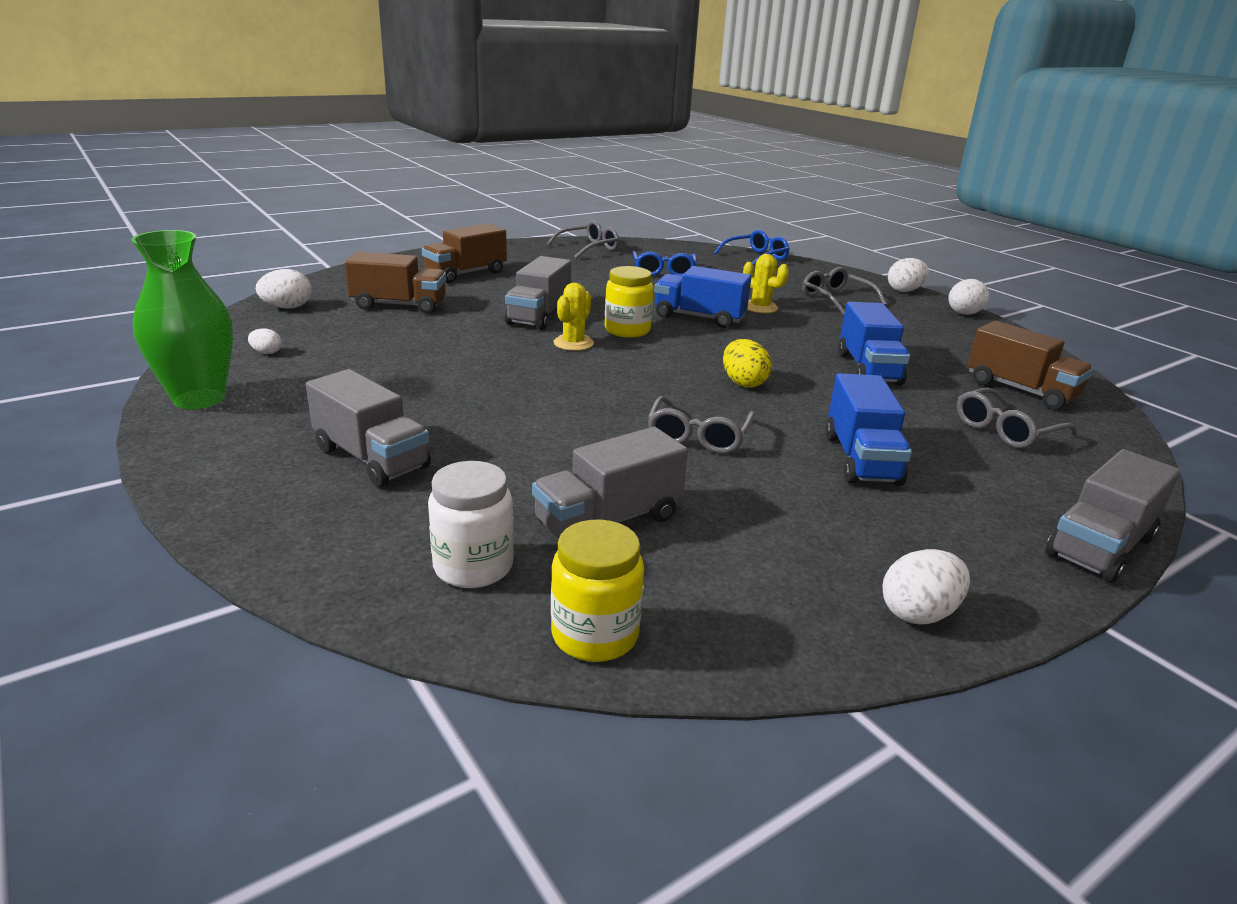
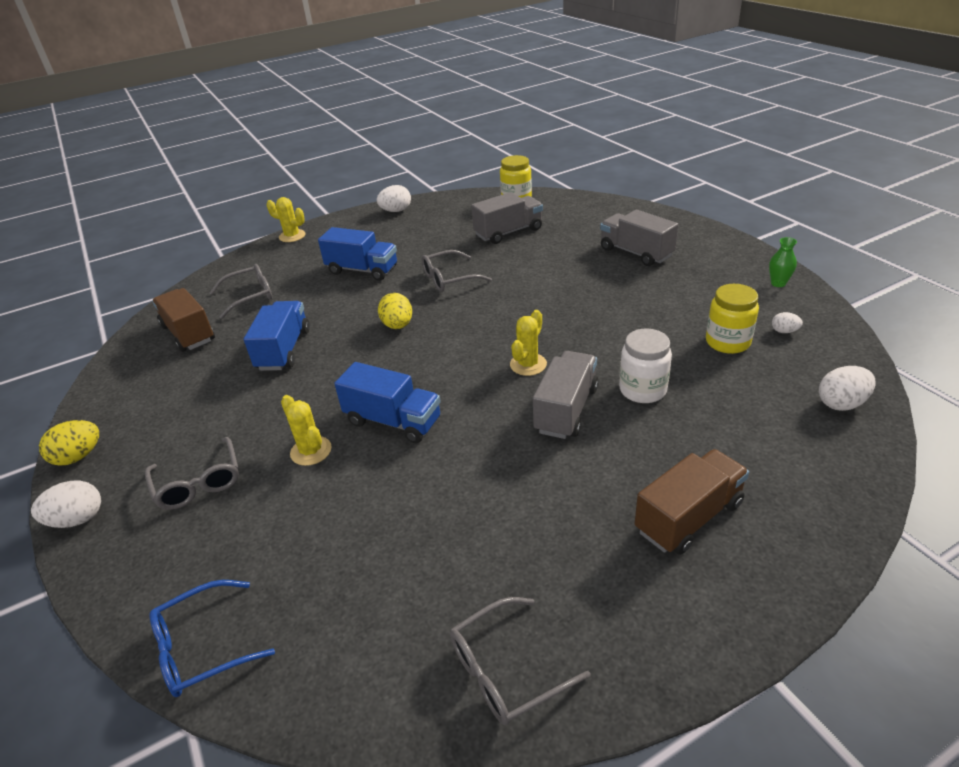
camera: 170 degrees left, 10 degrees up
(199, 398) = (778, 283): green vase -> green vase, size x0.43
(399, 305) = (726, 418): brown truck -> none
(473, 566) = (564, 213): white jar -> white jar (642, 390)
(627, 330) = (475, 390): yellow jar -> yellow jar (727, 342)
(663, 271) = (393, 559): blue glasses -> none
(698, 435) = (449, 278): grey glasses -> grey glasses turned 135 degrees counterclockwise
(861, 459) = (362, 270): blue truck -> blue truck turned 105 degrees clockwise
(963, 314) = (78, 456): white egg -> yellow egg
(1100, 546) = (292, 236): grey truck -> yellow cactus

